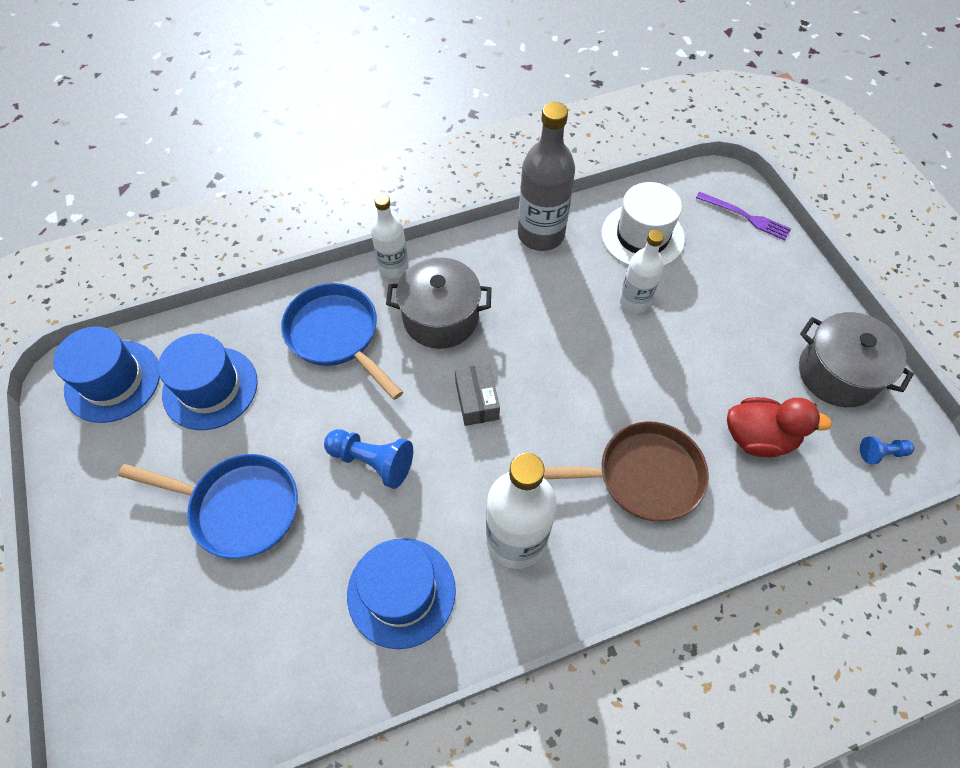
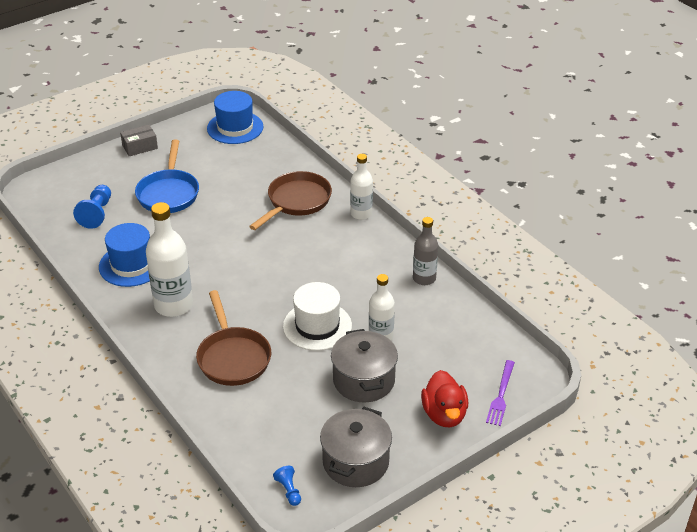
camera: 75 degrees right, 20 degrees down
(210, 388) = (242, 163): blue hat -> none
(336, 335) = (296, 201): blue pan -> brown pan
(372, 461) = (211, 236): blue pawn -> blue pawn (97, 214)
(440, 318) = (328, 243): grey pot -> grey pot (364, 380)
(477, 400) = (267, 271): grey box -> grey box (140, 147)
(541, 234) = (424, 278): grey bottle -> grey bottle, size x0.62
(642, 236) = (449, 334): white hat -> white hat (317, 326)
(758, 438) = (281, 416): red duck -> red duck (444, 414)

